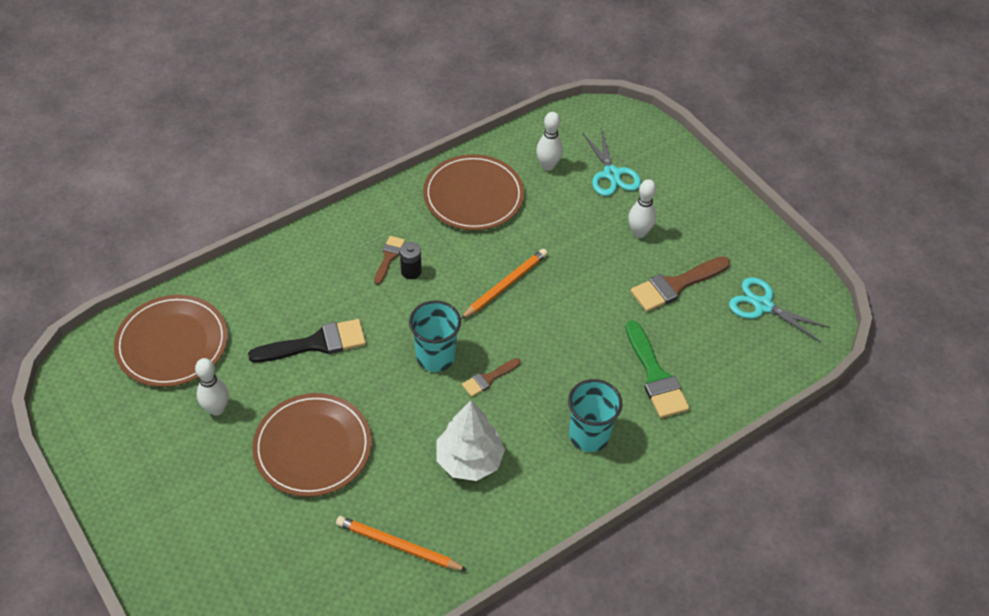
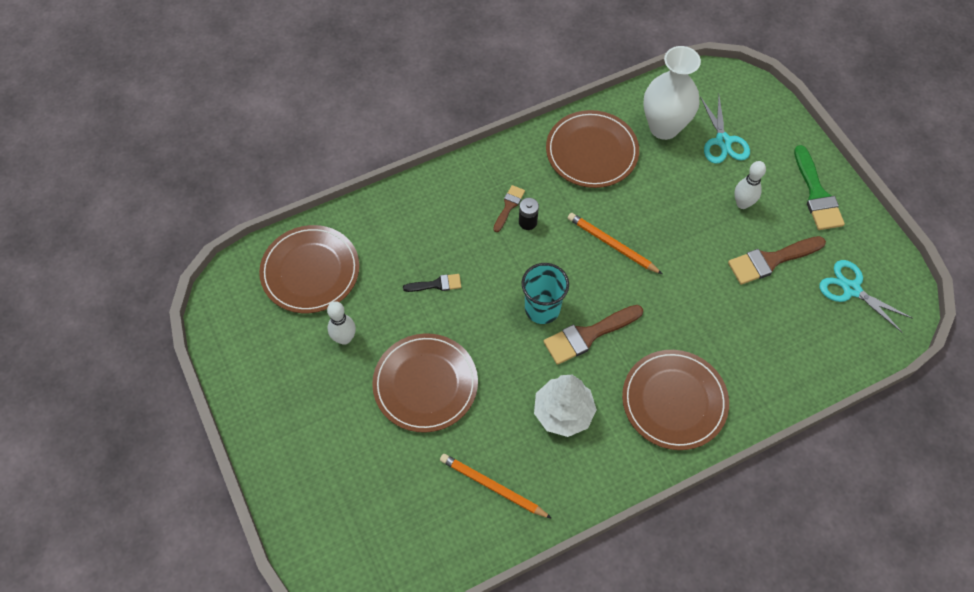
camera: 10 degrees right, 10 degrees up
(316, 343) = (436, 284): black brush -> black brush, size x0.56
(488, 378) = (588, 335): brown brush -> brown brush, size x1.79
(505, 285) = (612, 245): orange pencil -> orange pencil turned 105 degrees counterclockwise
(548, 166) = (664, 127): white bowling pin -> white vase
(589, 435) = (674, 401): turquoise cup -> brown plate
(655, 376) = (741, 349): green brush -> green brush (816, 194)

